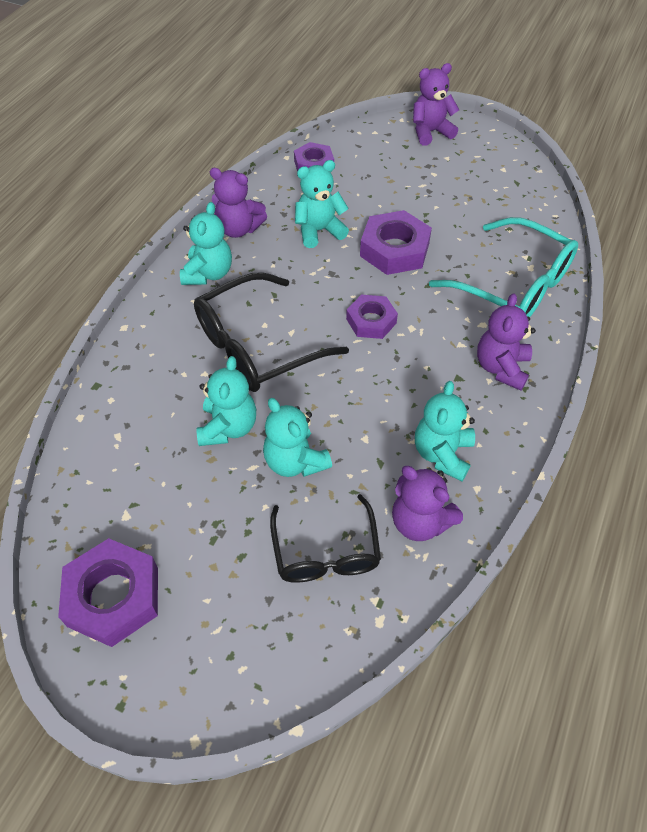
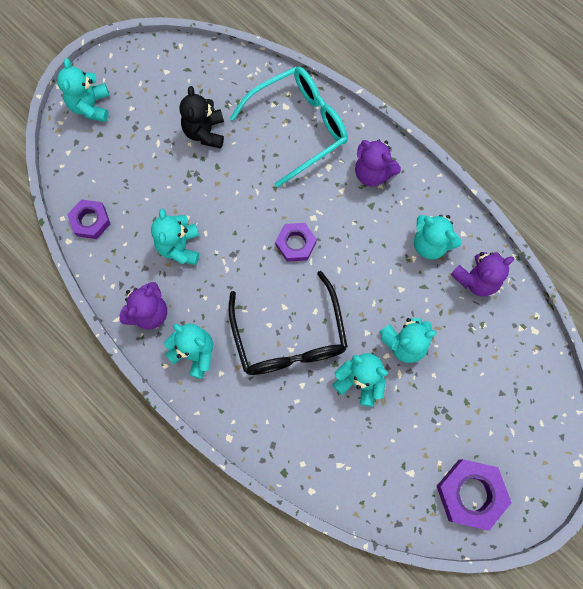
camera: 70 degrees left, 20 degrees up
(326, 552) = (479, 346): black glasses -> none
(394, 249) = (226, 196): purple nut -> none
(430, 132) = (90, 106): purple teddy bear -> turquoise teddy bear
(456, 214) = (205, 132): none -> black teddy bear

